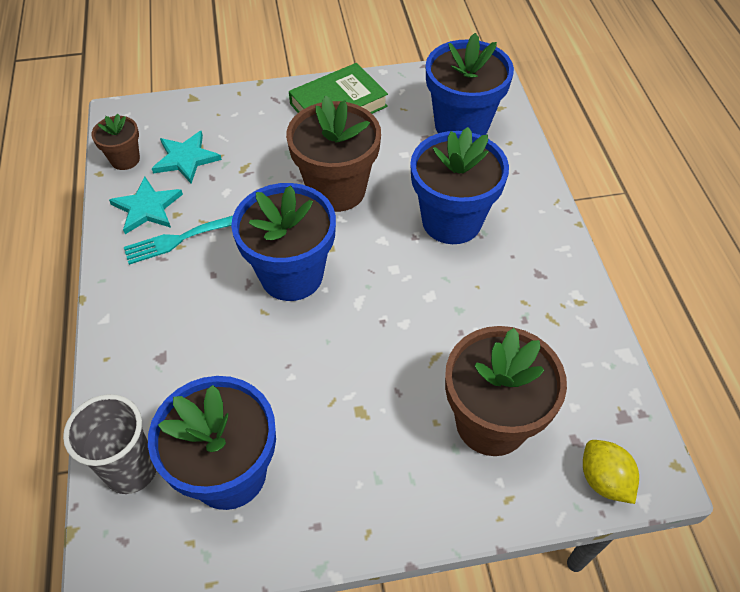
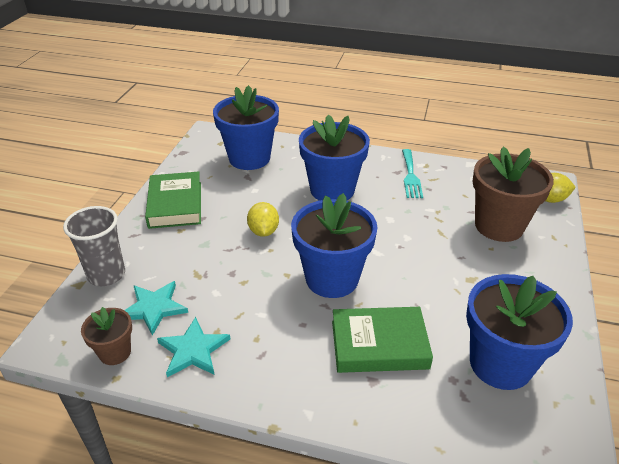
camera: 65 degrees left, 15 degrees down
(131, 469) = (480, 428): grey cup -> grey cup (106, 275)
(177, 240) = (248, 338): turquoise fork -> turquoise fork (410, 176)
(212, 348) = (379, 344): none -> green book
(336, 190) = (263, 231): brown flower pot -> yellow lemon

